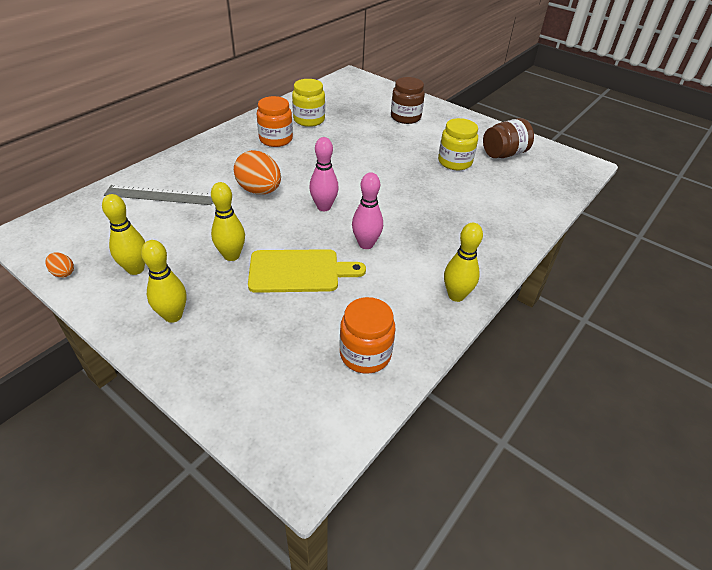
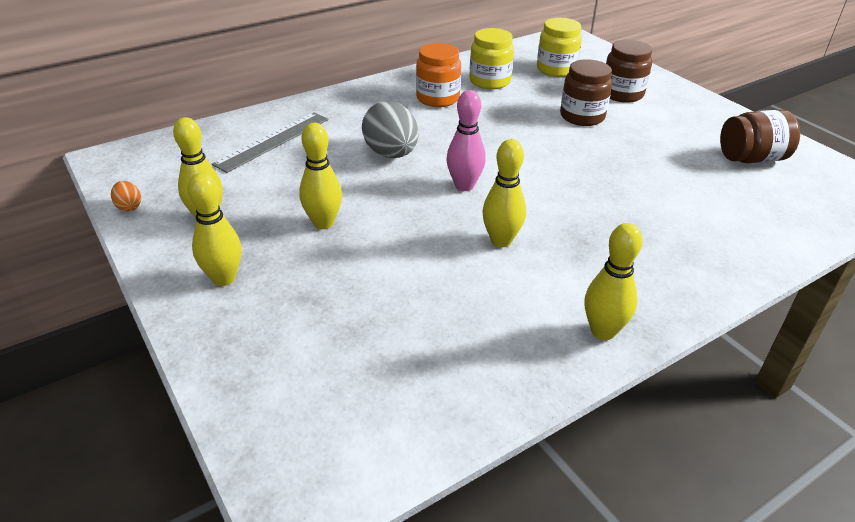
camera: 20 degrees right, 5 degrees down
(160, 195) = (273, 141): grey ruler -> grey ruler turned 75 degrees counterclockwise
(259, 190) = (391, 154): orange egg -> grey egg
(299, 271) = (398, 257): yellow cutting board -> none
(365, 354) = (440, 379): orange jar -> none
(366, 244) = (501, 240): pink bowling pin -> yellow bowling pin
(385, 139) = (582, 116): none -> brown jar
(455, 162) = (671, 158): yellow jar -> yellow jar (556, 69)

